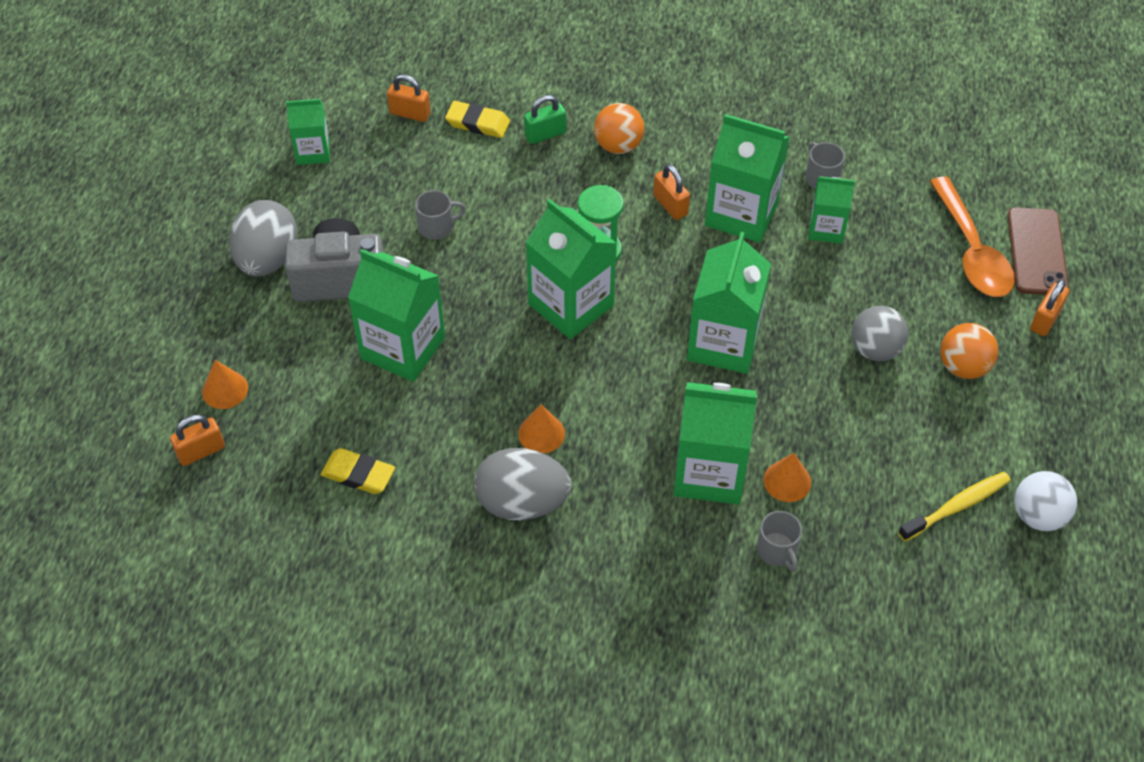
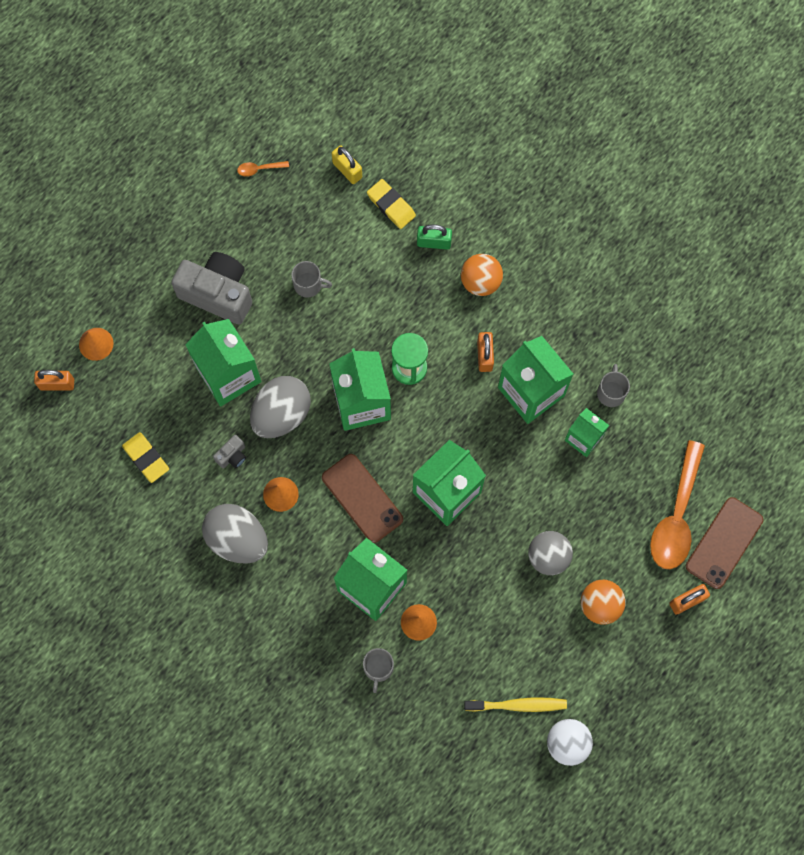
camera: 30 degrees right, 20 degrees up
(268, 259) = (178, 249): grey egg -> grey egg (281, 414)
(313, 152) = (259, 169): green carton -> orange spoon
(410, 113) = (347, 170): orange padlock -> yellow padlock
(460, 423) = (232, 456): none -> grey camera
(636, 393) = (362, 498): none -> brown phone

